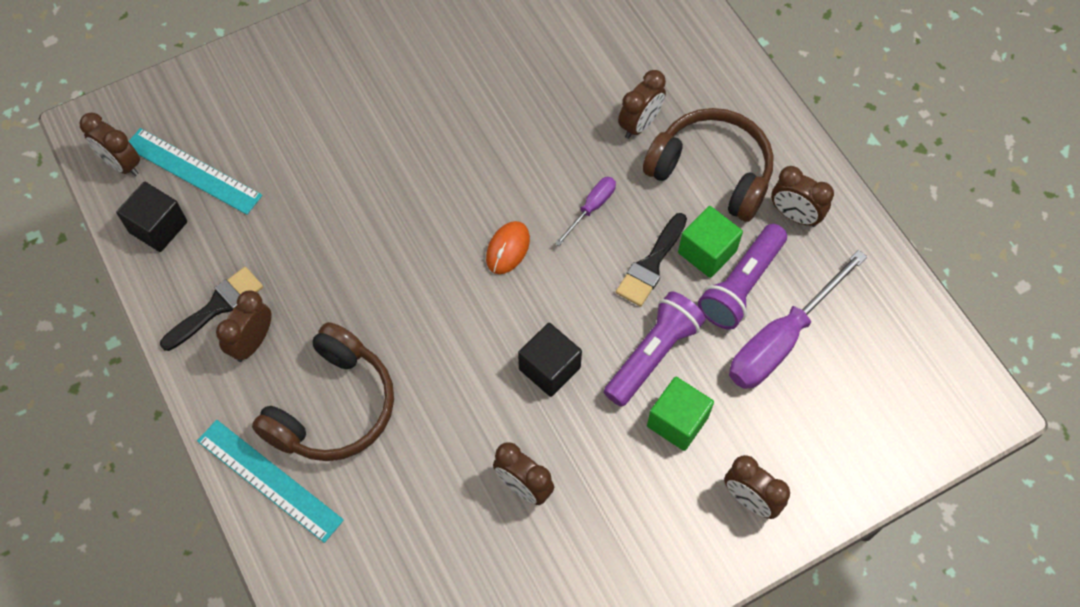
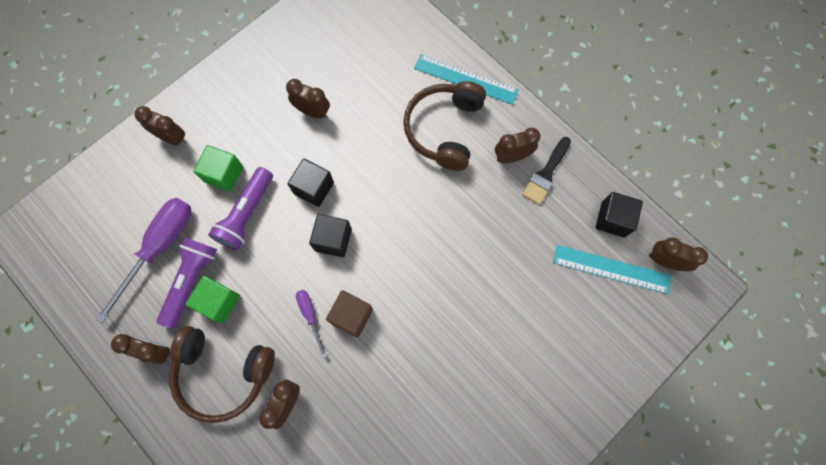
camera: 165 degrees right, 10 degrees up
(252, 342) = (512, 156): brown clock -> brown clock turned 120 degrees counterclockwise
(508, 249) = (363, 266): orange mouse -> none
(539, 196) = (351, 316): none -> brown cube
(539, 292) = (333, 240): none -> black cube
(591, 208) = (310, 316): purple screwdriver -> purple screwdriver turned 135 degrees clockwise
(651, 264) = (258, 281): black brush -> none

